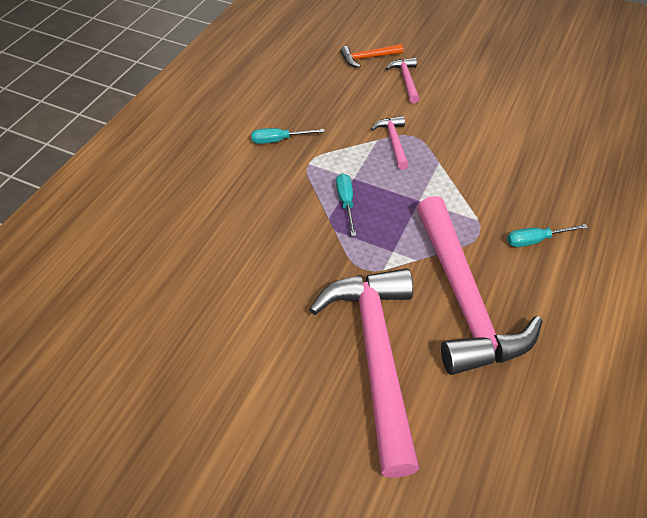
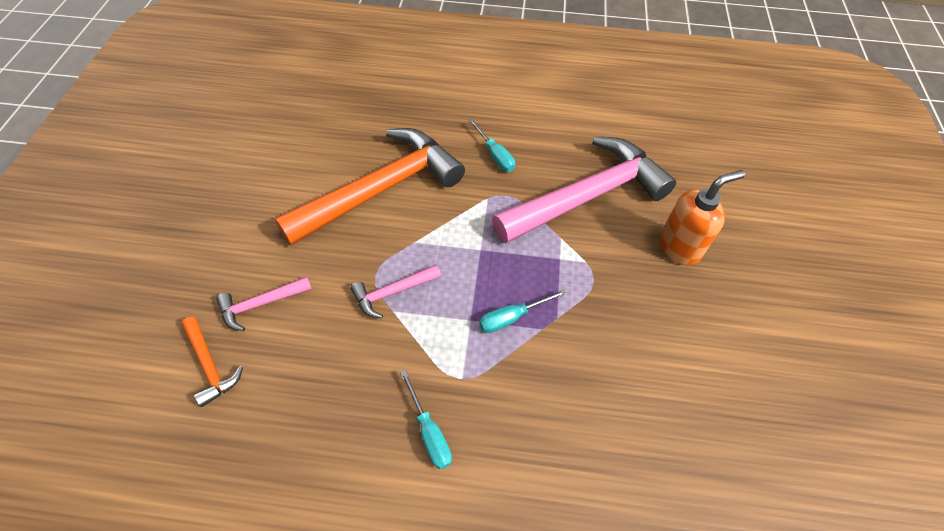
camera: 110 degrees left, 5 degrees up
(375, 355) = (680, 247): pink hammer -> orange soap dispenser
(503, 153) = (381, 189): none -> orange hammer

